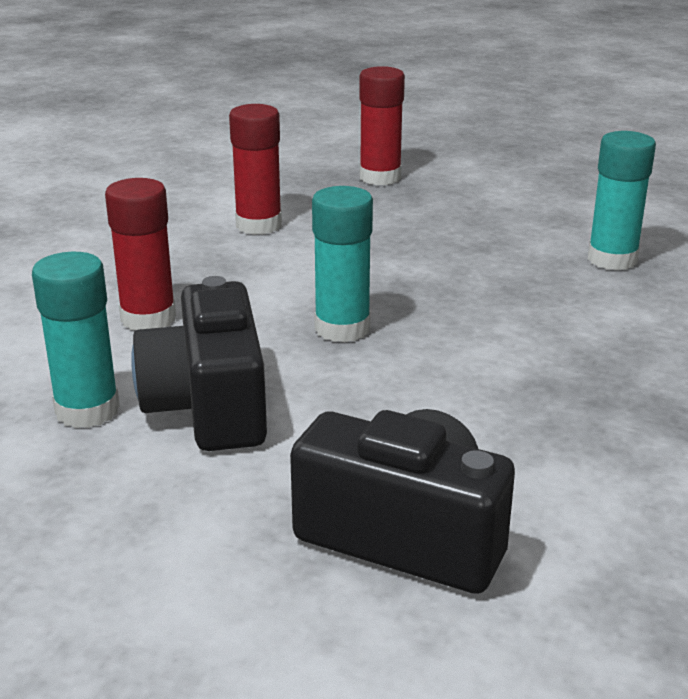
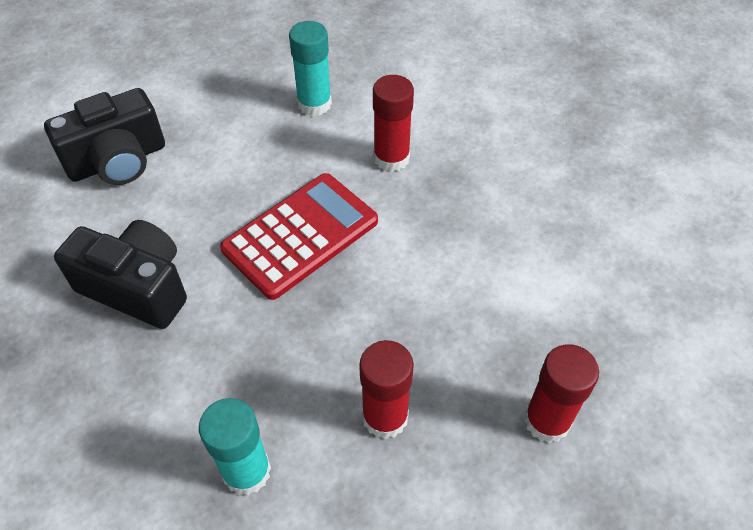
camera: 125 degrees right, 25 degrees up
(209, 406) = (276, 144): black camera -> black camera (137, 287)
(258, 225) = (494, 273): red glue stick -> red glue stick (385, 417)
(342, 328) = (300, 235): turquoise glue stick -> red calculator

